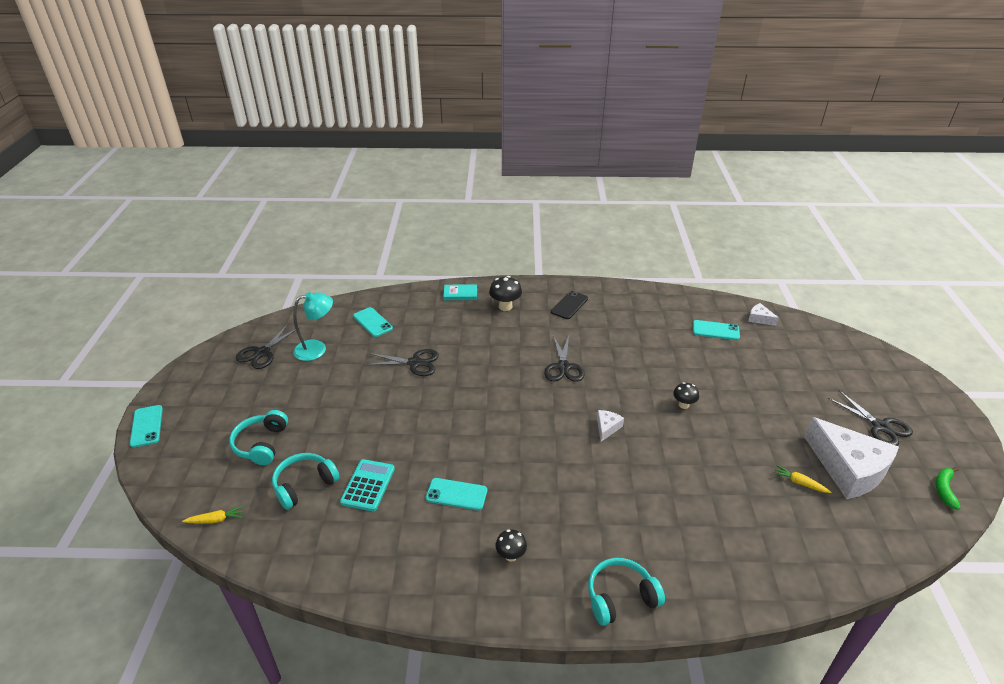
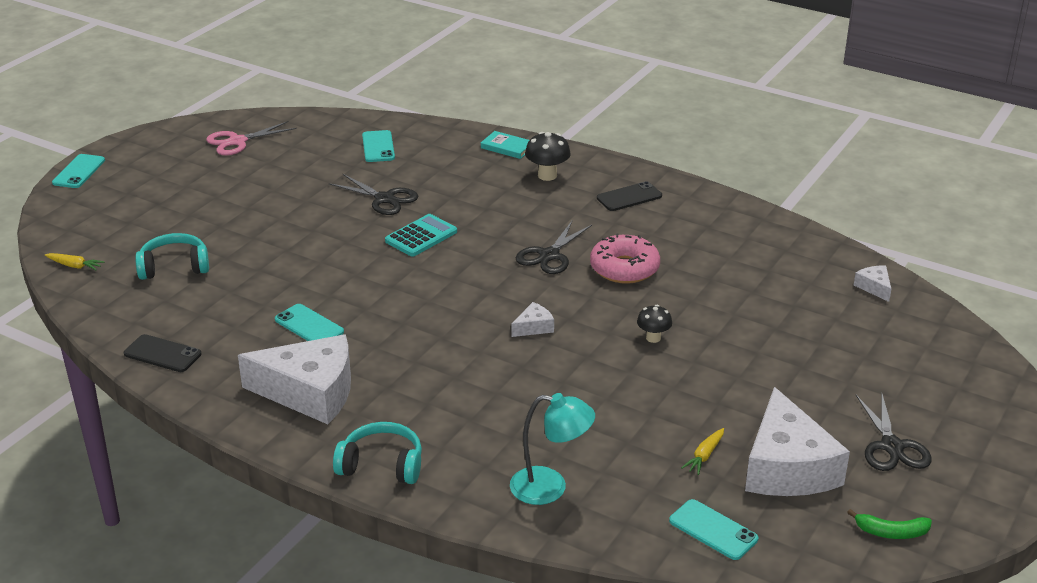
camera: 30 degrees right, 5 degrees down
(261, 444) = (166, 220): turquoise headphones -> none
(262, 353) = (237, 141): black scissors -> pink scissors
(317, 349) = (295, 154): turquoise lamp -> turquoise lamp (550, 487)
(364, 574) = (162, 354): none -> black phone
(368, 485) = (232, 288): turquoise calculator -> turquoise calculator (421, 236)
(511, 555) = (310, 392): black mushroom -> white cheese
(617, 359) = (624, 268): none -> pink donut
(715, 330) = (793, 280): turquoise phone -> turquoise phone (713, 530)
(799, 483) = (704, 456): yellow carrot -> yellow carrot turned 120 degrees counterclockwise
(944, 490) = (891, 532): green banana -> green banana turned 135 degrees counterclockwise

